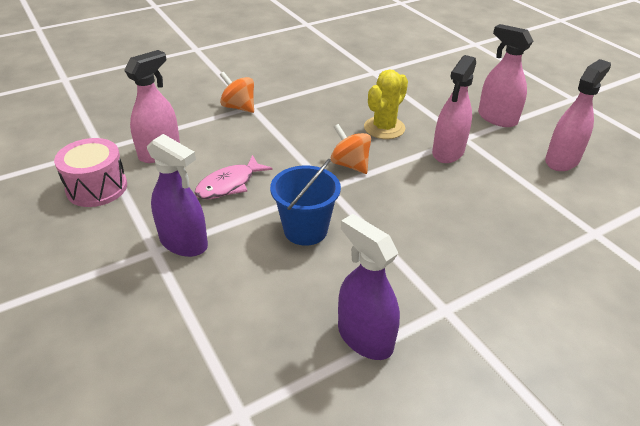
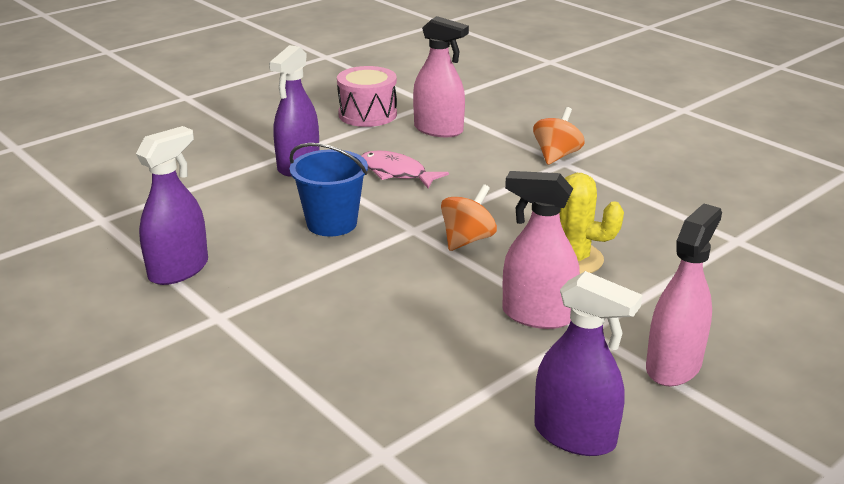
camera: 80 degrees right, 10 degrees down
(562, 160) = (575, 435): pink spray bottle -> purple spray bottle

